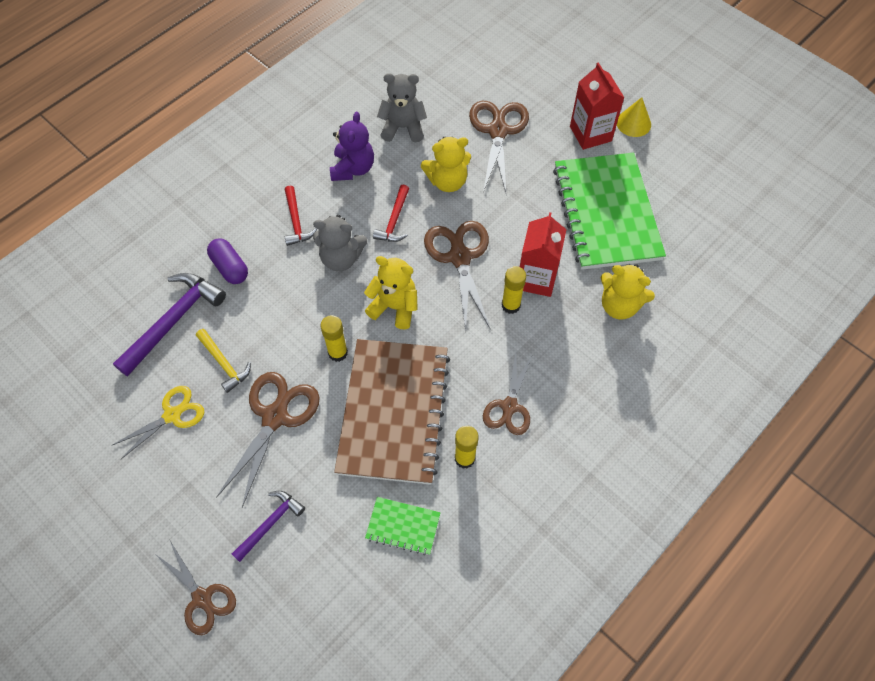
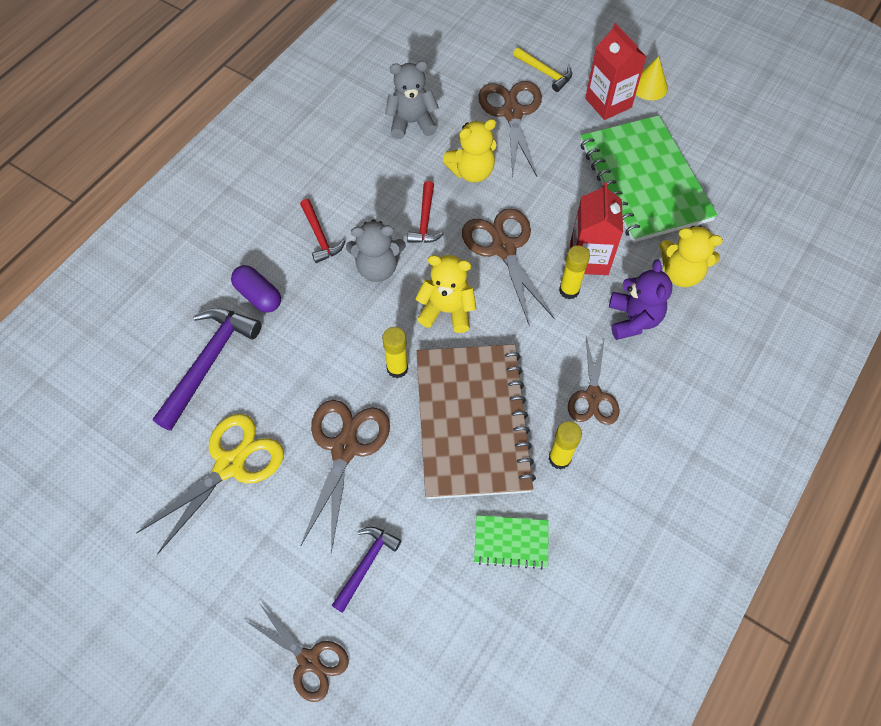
camera: 10 degrees left, 0 degrees up
(172, 415) = (230, 464): yellow scissors -> yellow scissors, size x1.51
(224, 363) = (275, 399): yellow hammer -> yellow hammer (544, 72)
(353, 168) = (368, 172): purple teddy bear -> purple teddy bear (633, 319)

